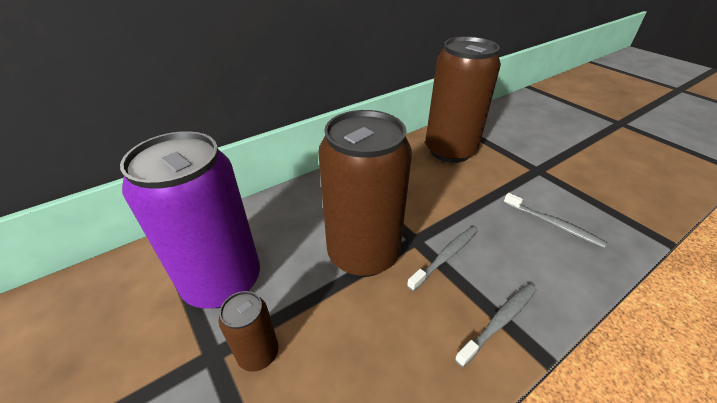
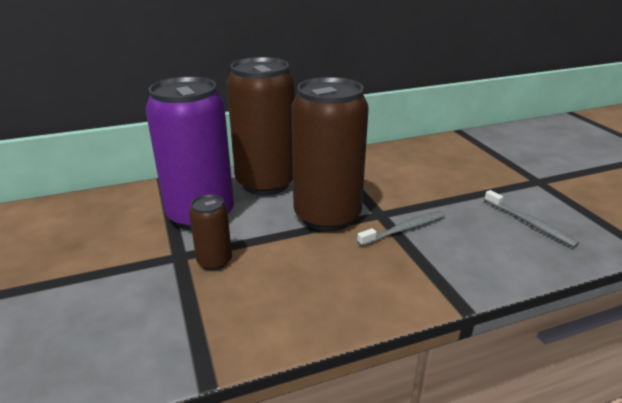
camera: 15 degrees right, 10 degrees down
(450, 150) = (449, 155): brown can -> brown can (266, 183)
(499, 321) = (433, 278): grey toothbrush -> none

